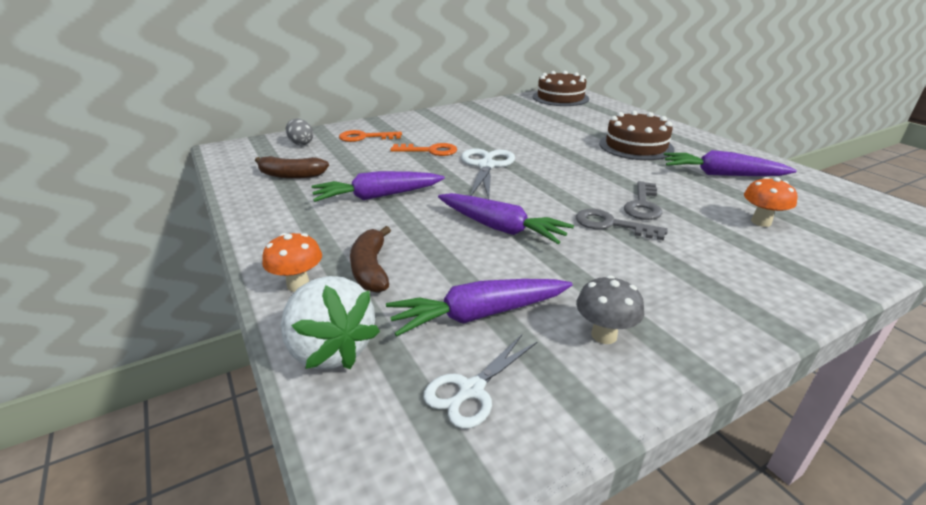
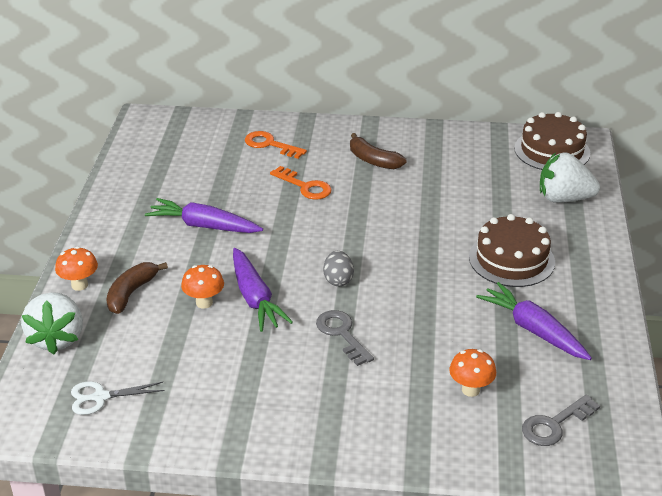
camera: 35 degrees right, 5 degrees up
(291, 175) = (165, 174): brown banana -> brown banana (373, 160)
(301, 143) = (209, 133): grey egg -> grey egg (338, 280)
(459, 248) = (204, 303): none -> orange mushroom
(478, 315) = (156, 357): purple carrot -> none
(486, 166) = (330, 226): white scissors -> none
(604, 335) = (209, 407): grey mushroom -> none
(607, 113) = (564, 198): none -> white strawberry
(643, 205) = (399, 328): grey key -> grey key (554, 425)

